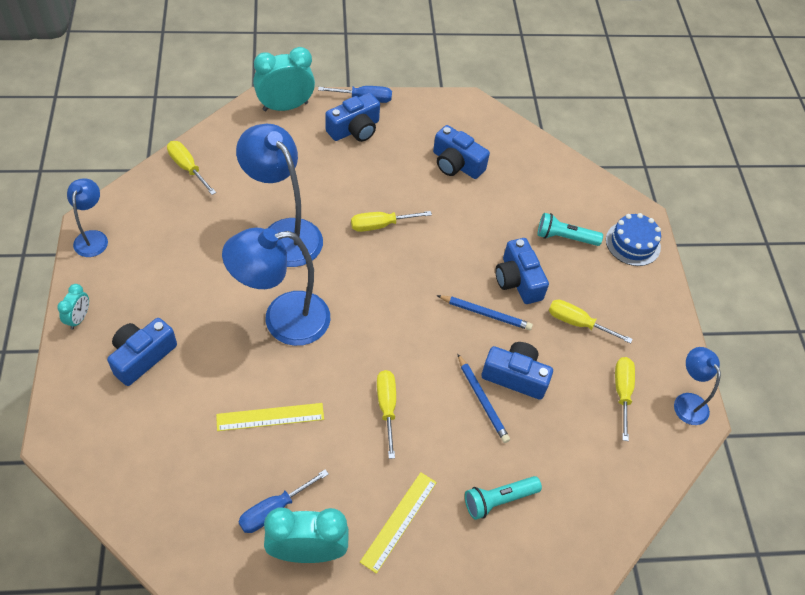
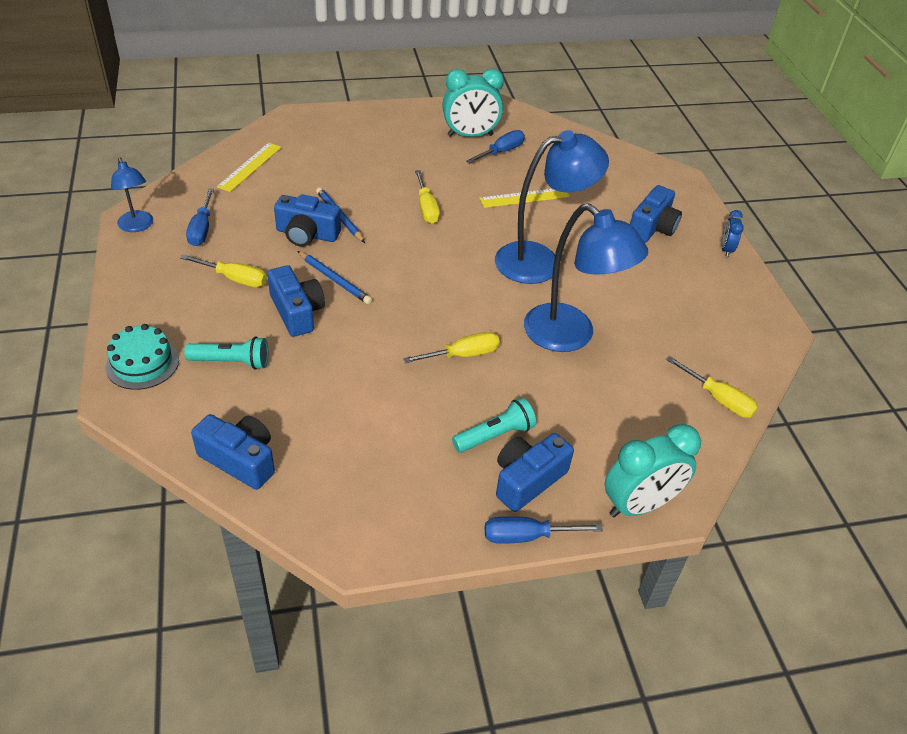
camera: 175 degrees right, 10 degrees down
(79, 318) = (726, 249): turquoise clock -> blue clock
(93, 237) = (766, 314): blue lamp -> none
(399, 521) = (405, 150): yellow ruler -> yellow ruler (250, 166)
(456, 164) = (373, 443): blue camera -> blue camera (240, 460)
(486, 314) = (335, 280): blue pencil -> blue pencil turned 150 degrees counterclockwise
(499, 500) = (327, 163): turquoise flashlight -> turquoise flashlight (495, 435)
(622, 393) = (202, 229): yellow screwdriver -> blue screwdriver
(633, 243) = (142, 363): blue cake -> turquoise cake

